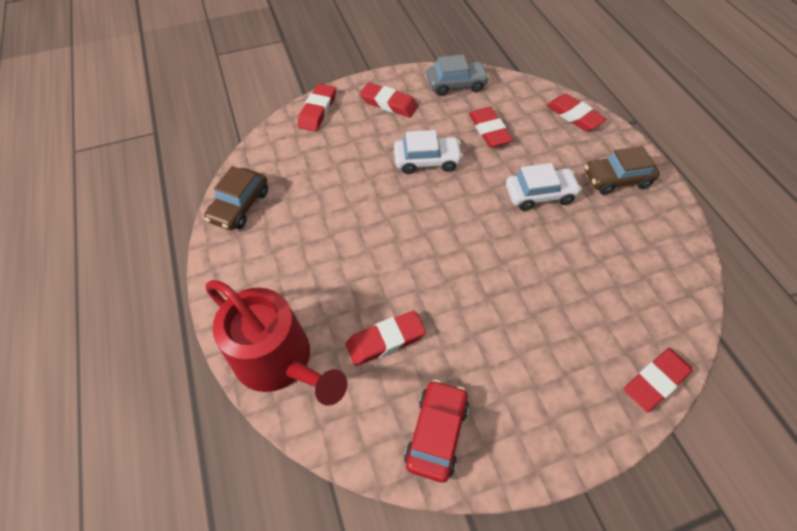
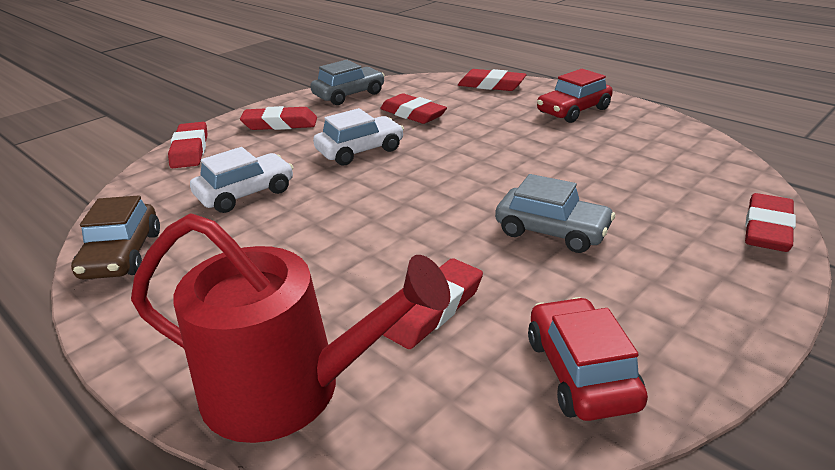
camera: 25 degrees left, 25 degrees down
(502, 308) = (552, 231): none -> grey car
(539, 194) = (508, 140): white car -> white car (245, 193)
(616, 179) = (573, 111): brown car -> red car

